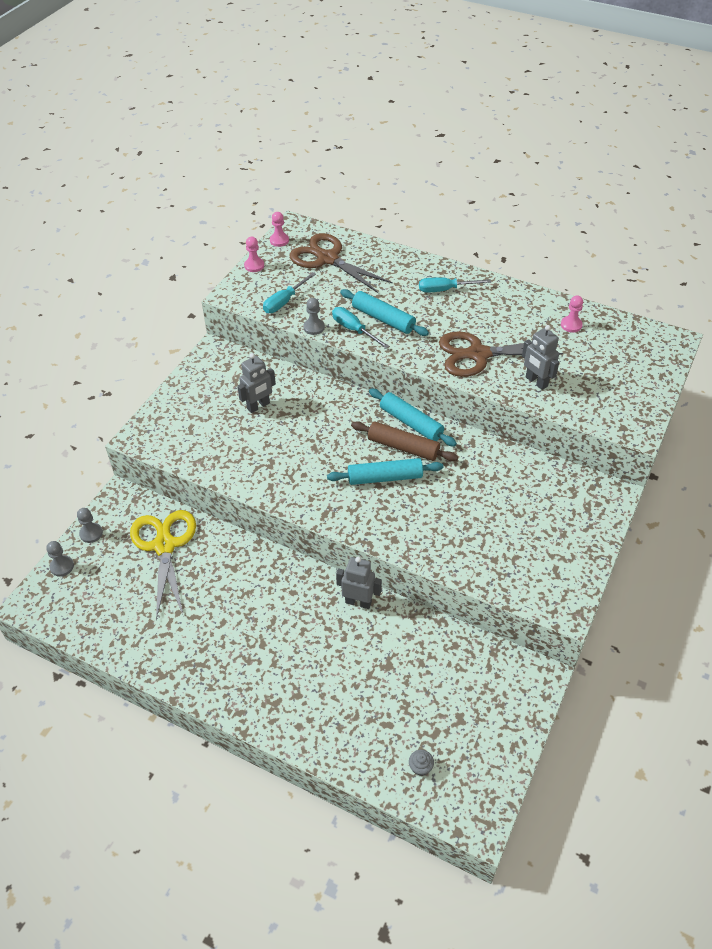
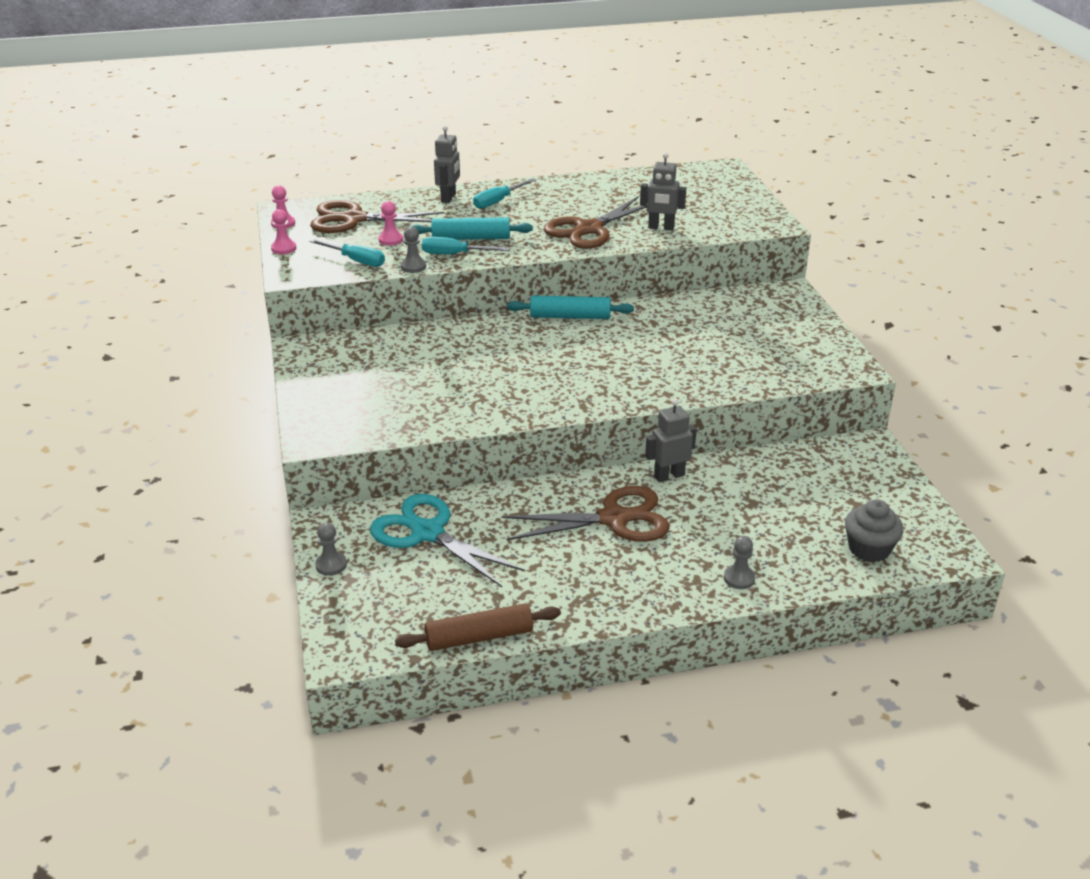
camera: 40 degrees left, 15 degrees down
(62, 566) = (335, 606): grey pawn -> grey pawn (739, 578)
(165, 545) = (427, 533): yellow scissors -> turquoise scissors
(258, 406) = (408, 365): grey robot -> grey robot (449, 198)
(282, 613) = (614, 519): none -> brown scissors
(284, 301) = (356, 261): turquoise screwdriver -> turquoise screwdriver turned 60 degrees counterclockwise
(385, 477) = (600, 359): turquoise rolling pin -> none
(403, 447) = (586, 334): brown rolling pin -> brown rolling pin (479, 637)
(420, 767) = (869, 549): grey cupcake -> grey cupcake, size x2.01
(571, 325) = (636, 186): pink pawn -> pink pawn (390, 240)

